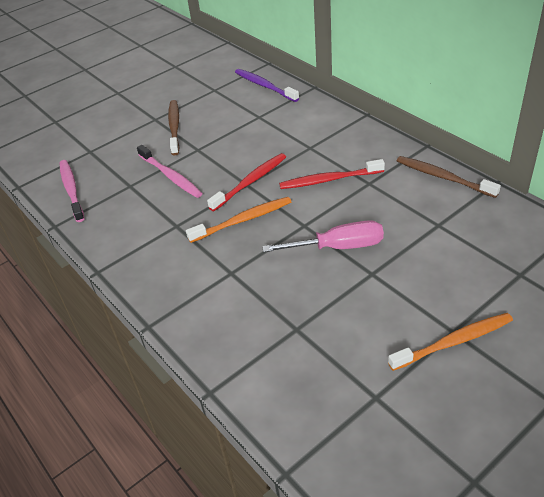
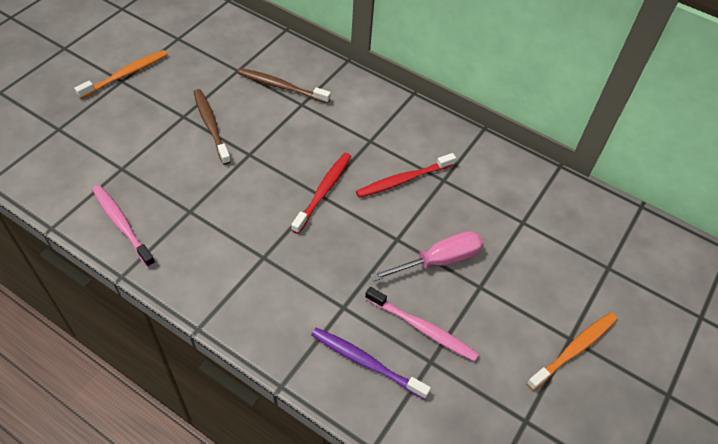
camera: 25 degrees left, 10 degrees up
(171, 176) = (233, 193): pink toothbrush -> pink toothbrush (423, 328)
(243, 220) = (333, 240): orange toothbrush -> orange toothbrush (126, 74)
(264, 86) = (293, 61): purple toothbrush -> purple toothbrush (365, 362)
(442, 177) = (510, 165): brown toothbrush -> brown toothbrush (281, 86)

